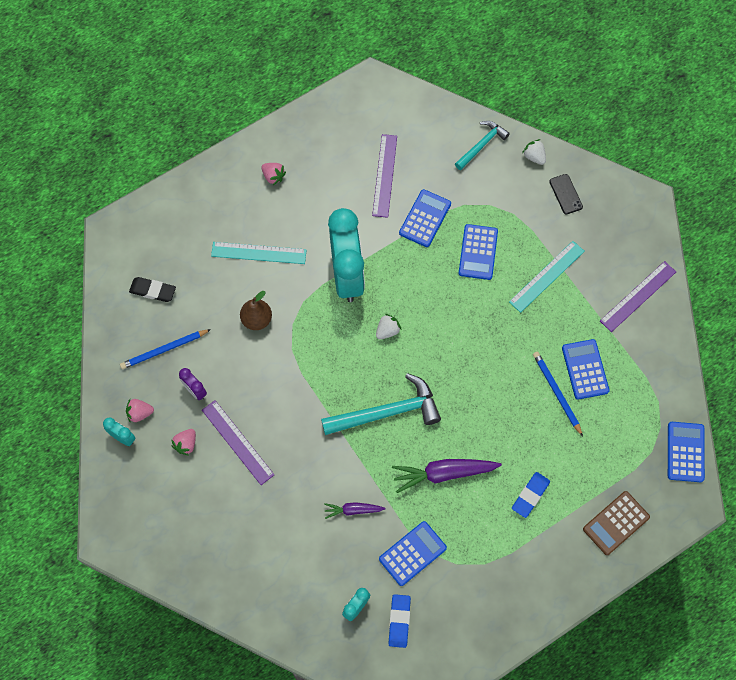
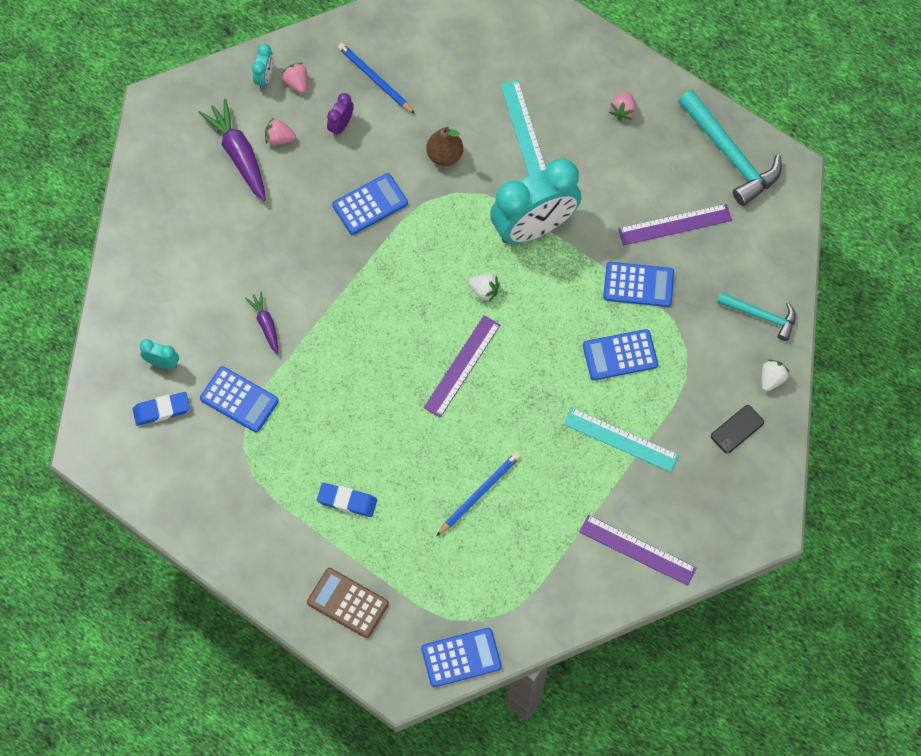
camera: 70 degrees right, 0 degrees up
(153, 291) = (437, 43): black eraser -> none
(237, 442) = (299, 186): purple ruler -> purple ruler (462, 366)
(386, 412) = (388, 321): turquoise hammer -> turquoise hammer (730, 154)
(444, 473) = (339, 403): purple carrot -> purple carrot (239, 154)
(585, 369) = (520, 516): blue calculator -> blue calculator (370, 204)

